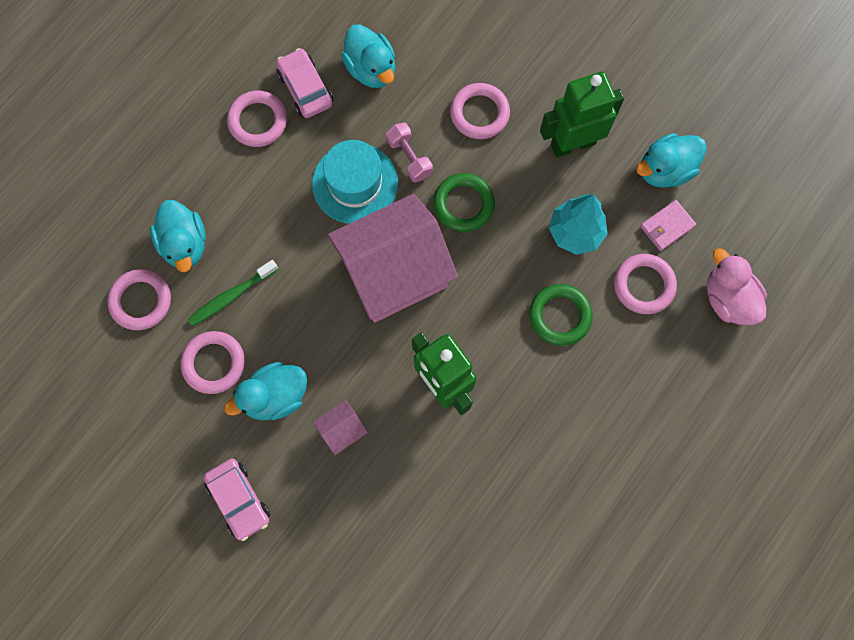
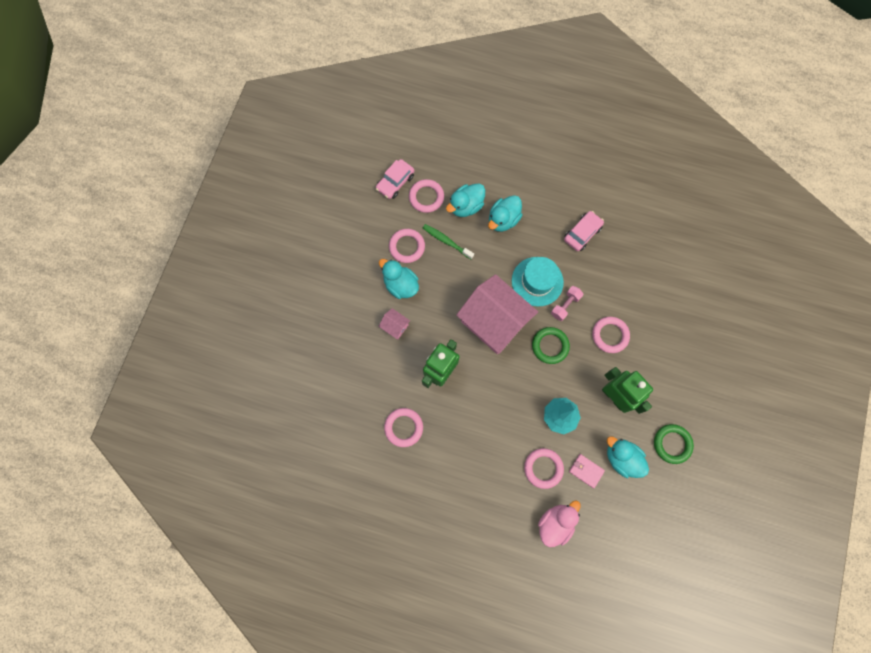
camera: 70 degrees right, 0 degrees up
(239, 500) = (339, 288): pink car -> pink car (395, 182)
(258, 121) = (551, 216): pink ring -> pink ring (403, 427)
(371, 69) = (610, 264): turquoise duck -> turquoise duck (503, 220)
(560, 316) = (505, 424): green ring -> green ring (672, 444)

